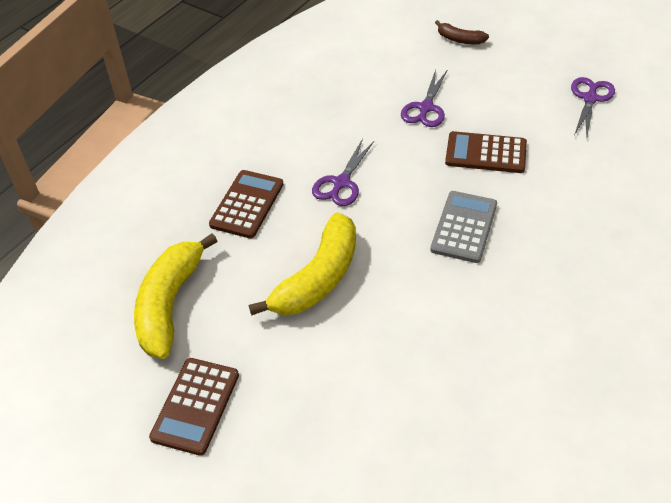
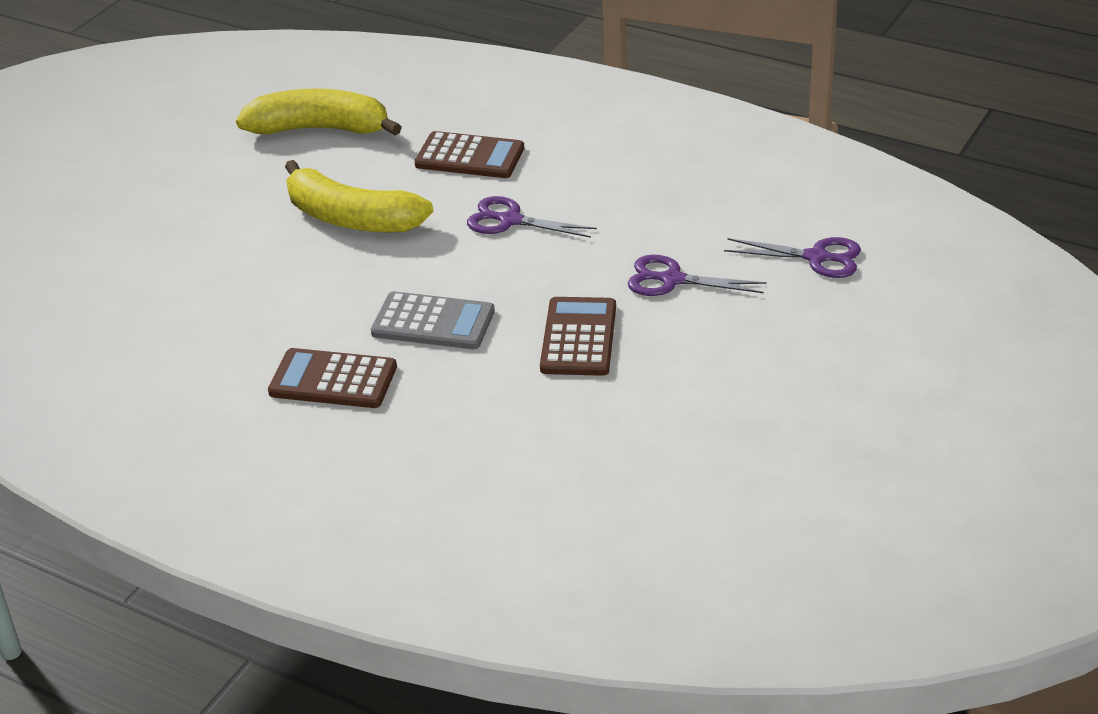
camera: 85 degrees right, 10 degrees down
(195, 406) = (191, 163): brown calculator -> brown calculator (333, 380)
(459, 39) = (852, 305): brown banana -> none
(590, 98) = (722, 444): purple scissors -> purple scissors (816, 257)

